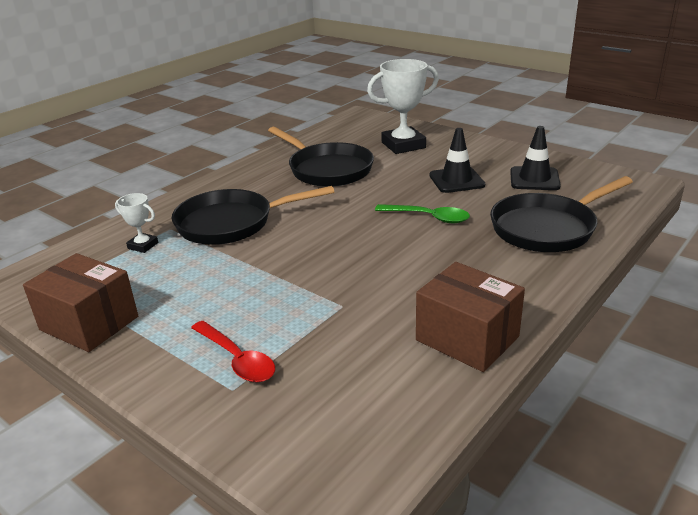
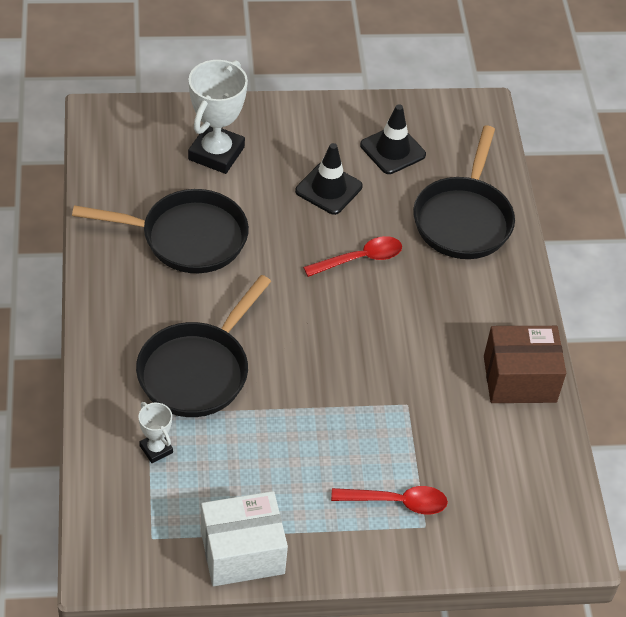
camera: 50 degrees left, 20 degrees up
(89, 323) = (242, 552): brown box -> white box
(143, 245) = (156, 449): white trophy -> white trophy turned 75 degrees clockwise
(428, 217) = (359, 259): green spoon -> red spoon

